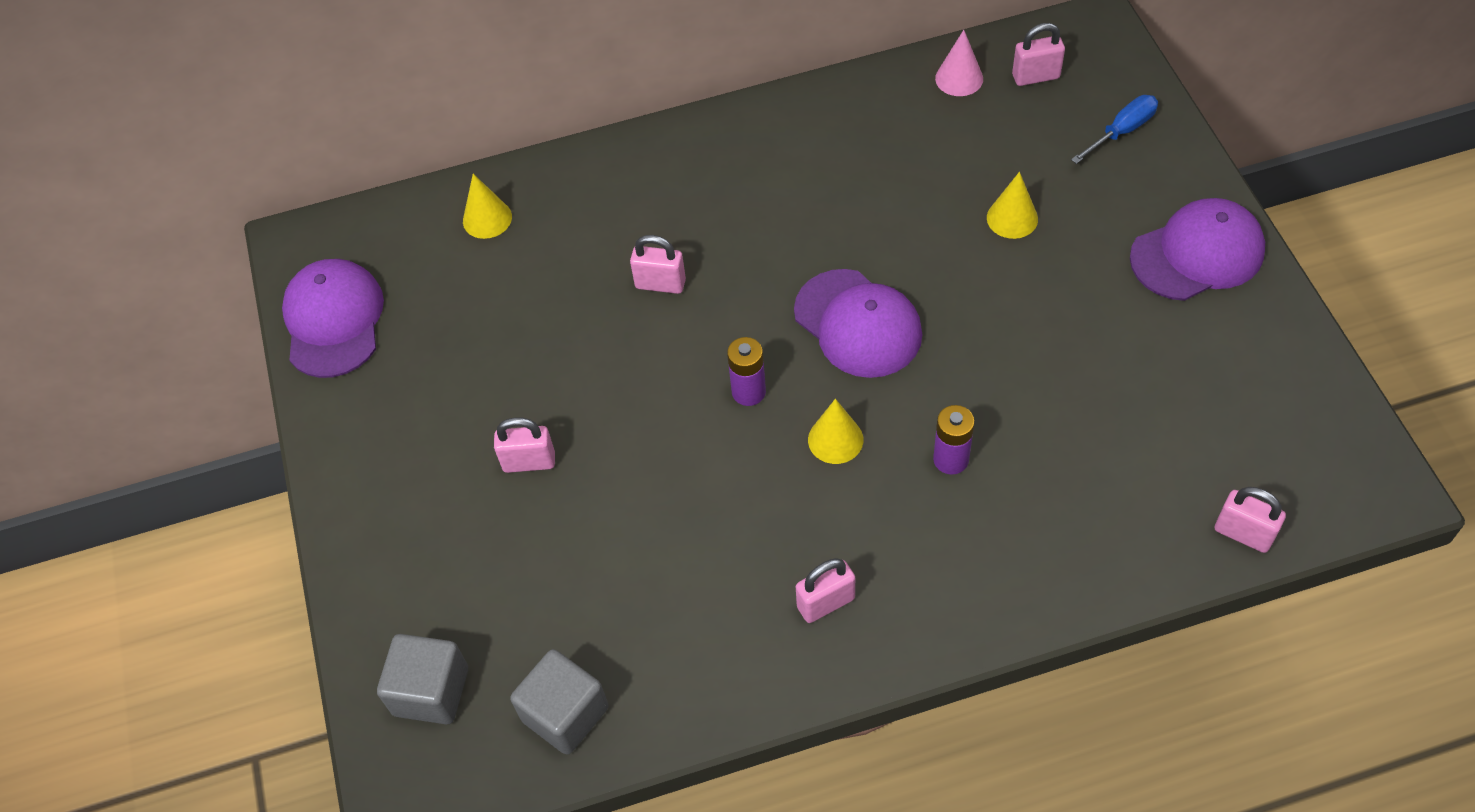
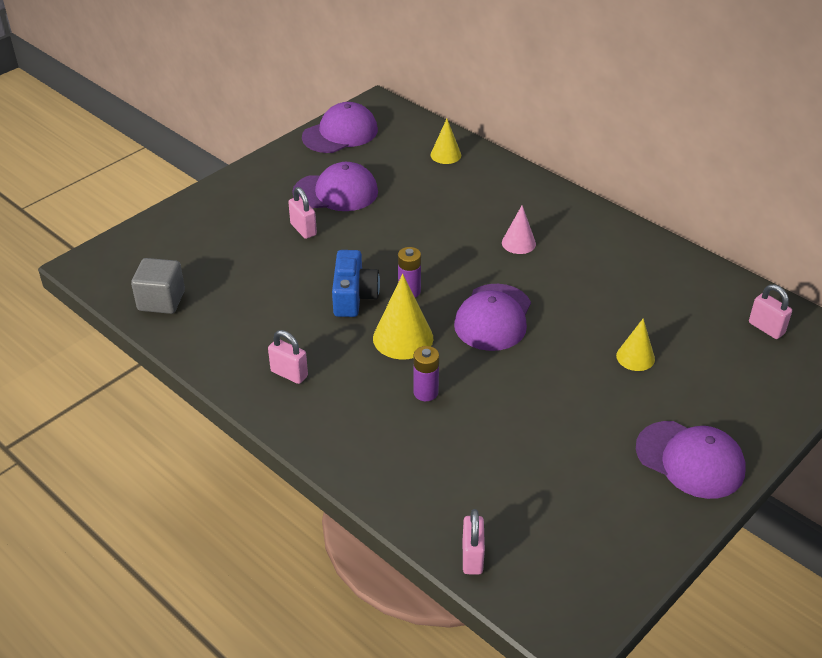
camera: 55 degrees right, 15 degrees down
(431, 691) = (148, 250): grey cube -> none
(472, 386) = (336, 192): none -> purple cap
(660, 284) = (455, 231): pink padlock -> none
(716, 460) = (353, 296): none -> blue camera
(835, 439) = (403, 338): yellow cone -> yellow cone, size x1.61
(959, 78) = (727, 294): pink cone -> pink cone (518, 243)
(1122, 131) = (762, 386): blue screwdriver -> none

